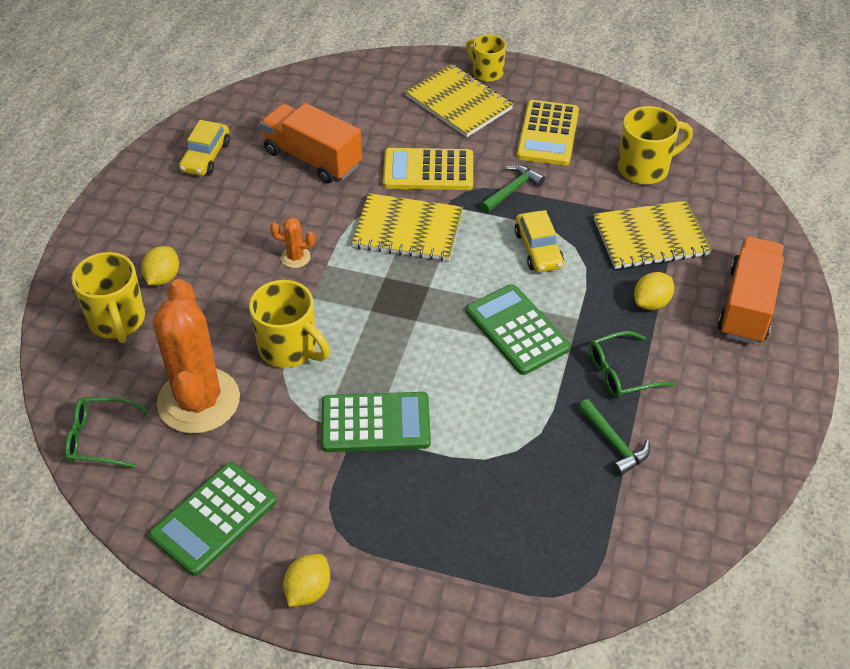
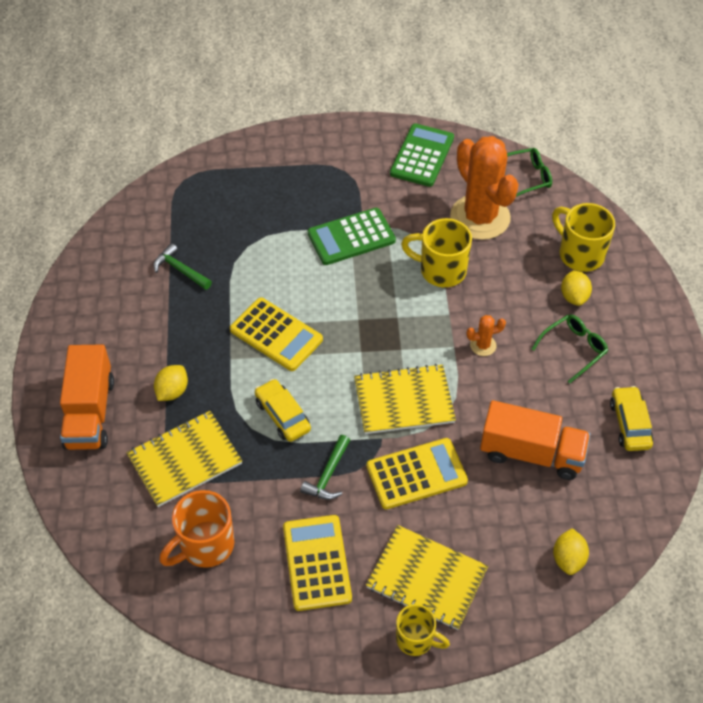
camera: 160 degrees right, 5 degrees up
(308, 590) = (344, 137): yellow lemon -> yellow lemon (568, 559)
(517, 330) = (276, 335): green calculator -> yellow calculator
(621, 372) = (185, 323): green glasses -> green glasses (573, 349)
(645, 168) = (205, 546): yellow mug -> orange mug

